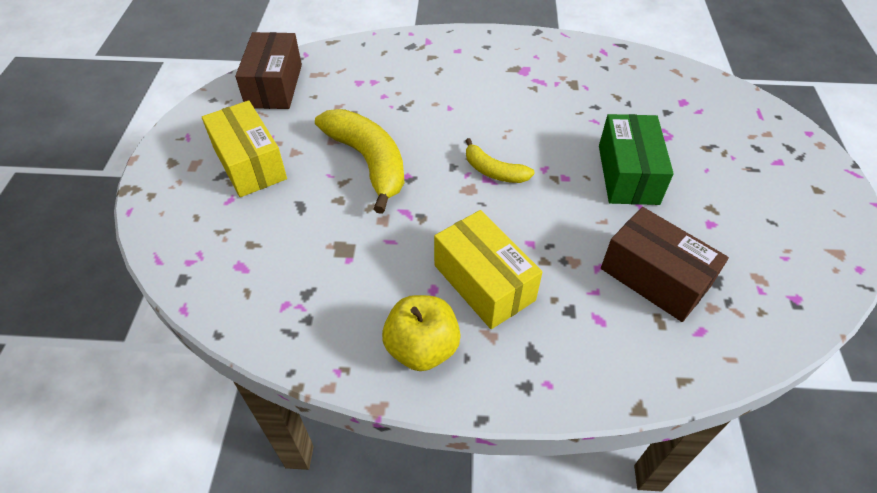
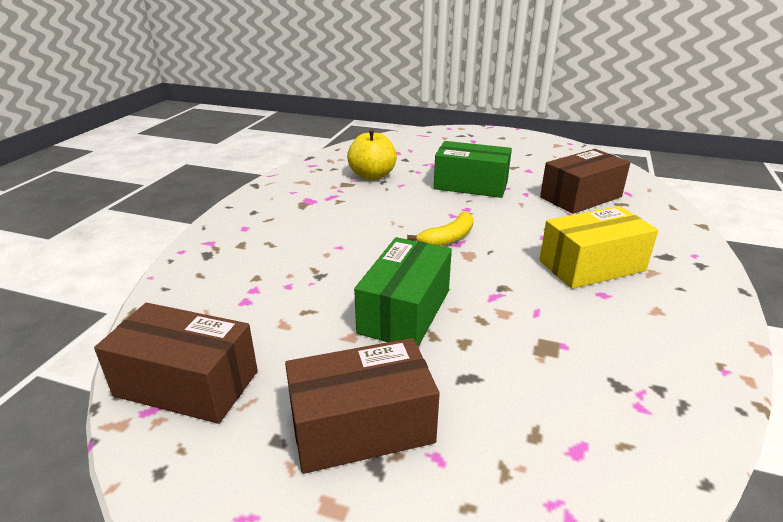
camera: 75 degrees left, 20 degrees down
(250, 163) = (361, 426): yellow box -> brown box
(368, 162) = (404, 311): yellow banana -> green box
(422, 348) = (677, 310): yellow apple -> yellow apple (372, 176)

